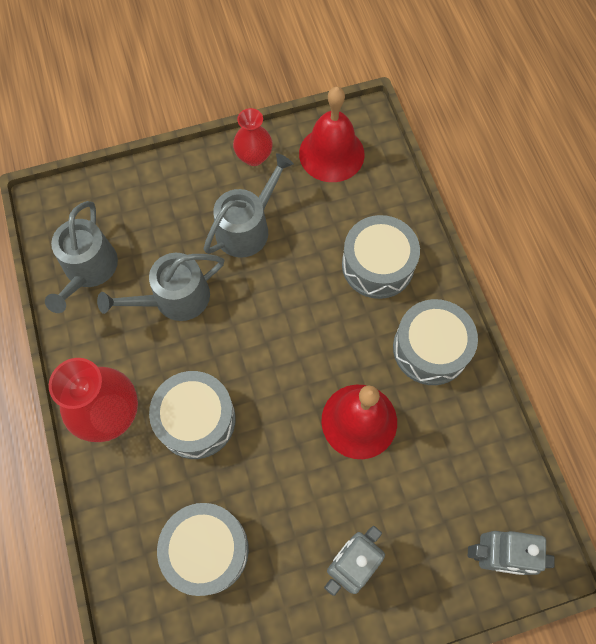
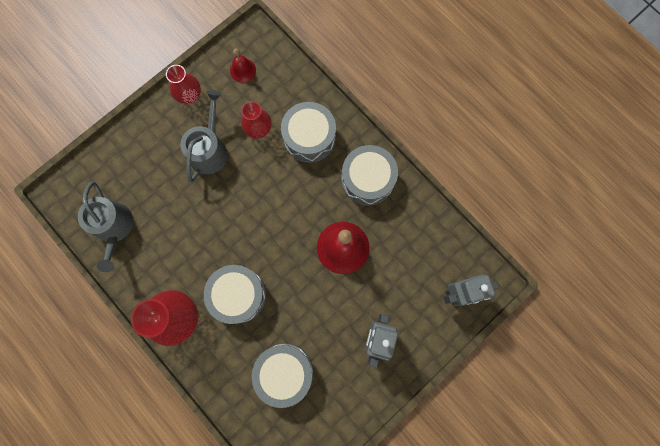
camera: 25 degrees left, 10 degrees up
(174, 298) = (184, 221): grey watering can -> none
(318, 229) = (258, 129): none -> red vase
(331, 154) = (243, 70): red bell -> red bell, size x0.53

